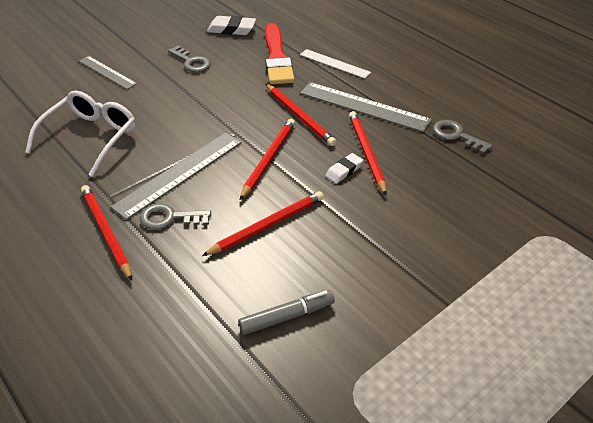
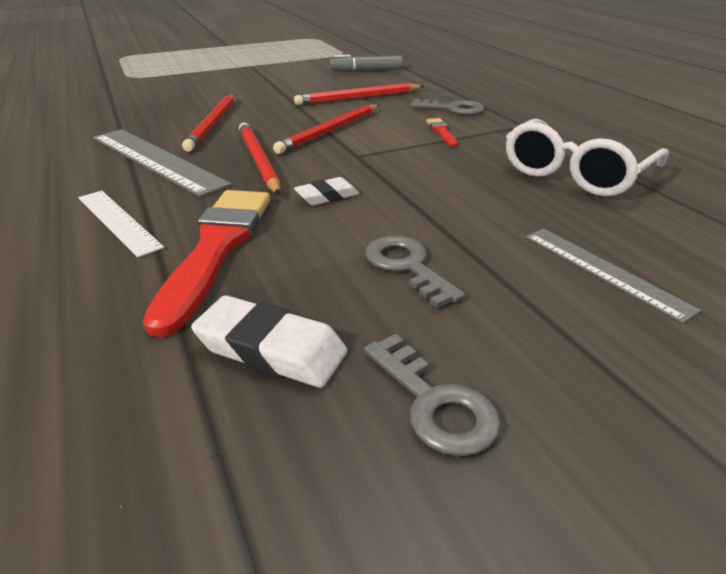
camera: 165 degrees left, 10 degrees down
(106, 232) = (516, 108): red pencil -> none
(179, 174) = (441, 132): grey ruler -> red brush
(344, 171) = (253, 116): white eraser -> white eraser (327, 196)
(456, 135) = (91, 125): grey key -> grey key (434, 403)

